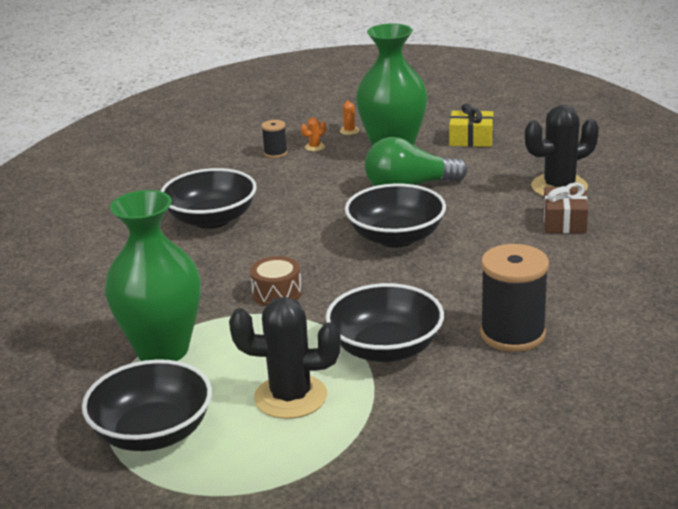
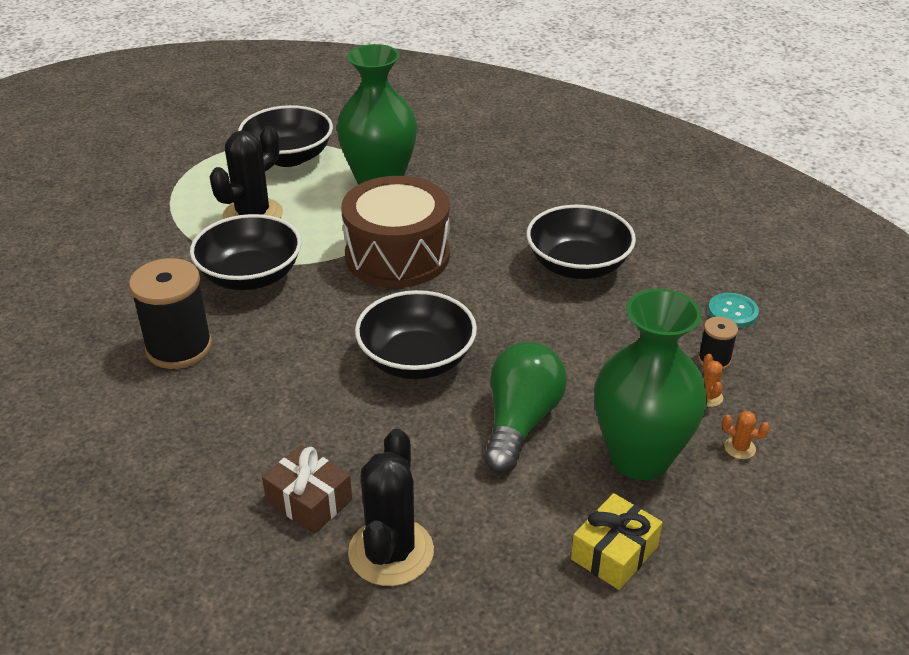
camera: 120 degrees right, 10 degrees up
(215, 159) = (732, 312): none -> turquoise button
(277, 293) = (397, 255): brown drum -> brown drum, size x2.15

